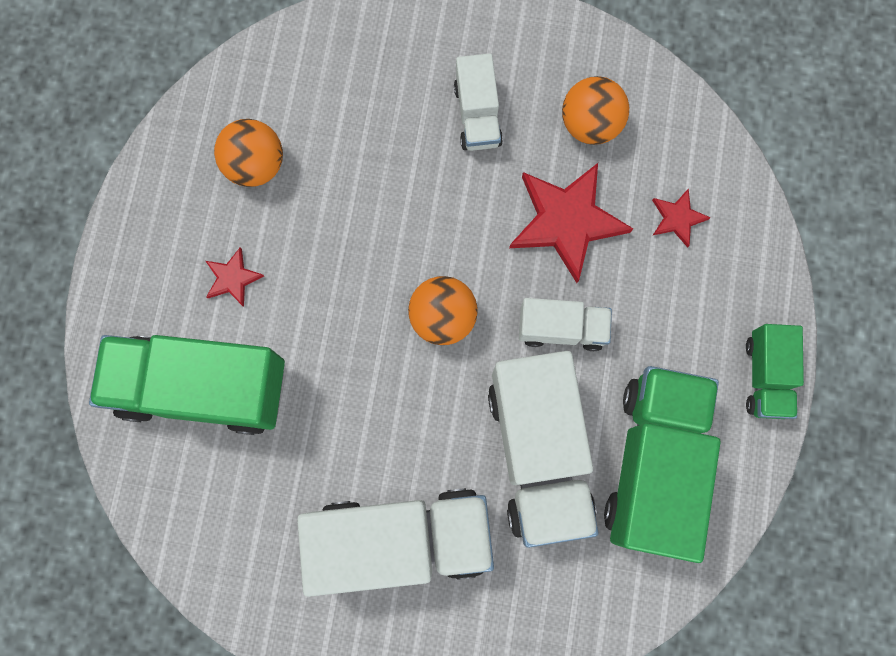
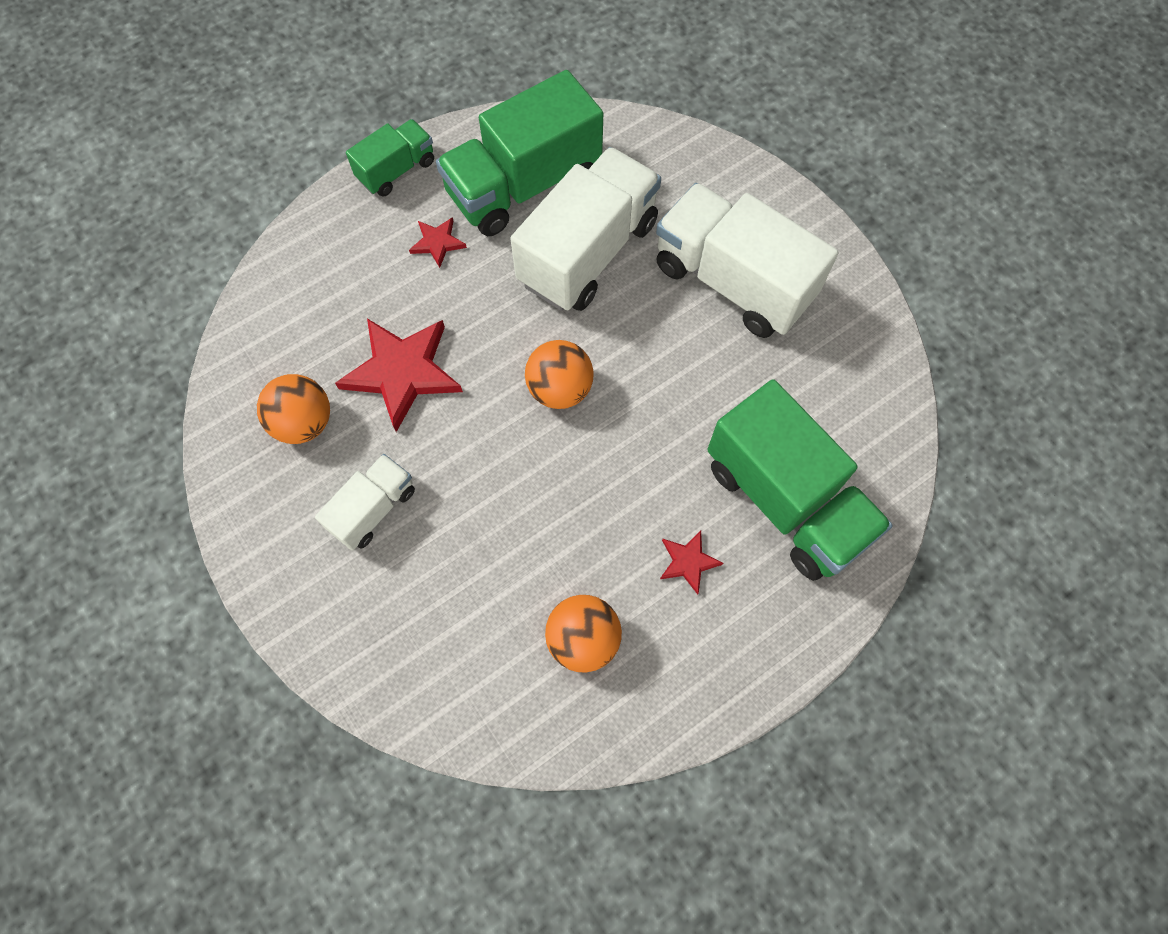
camera: 135 degrees left, 10 degrees down
(561, 328) = (488, 309): white truck -> none
(677, 218) = (329, 305): red star -> red star (437, 243)

